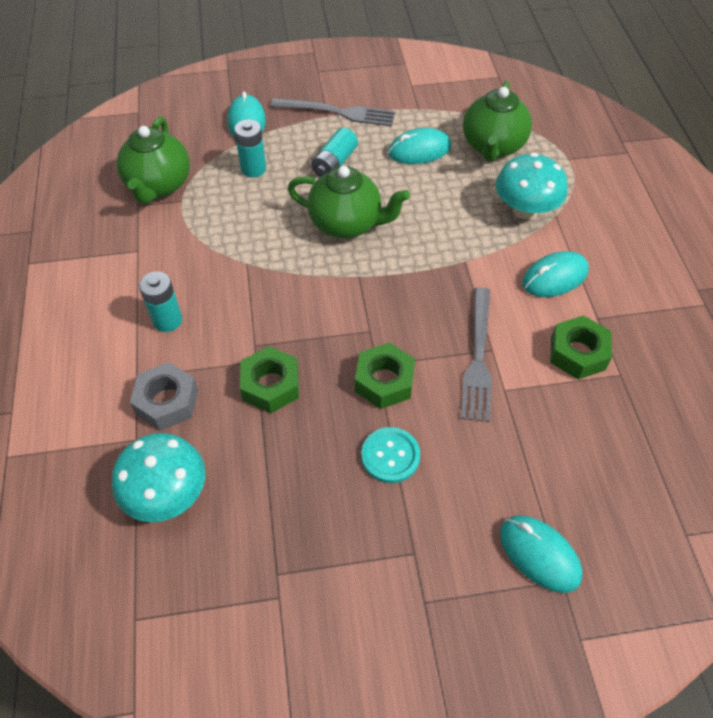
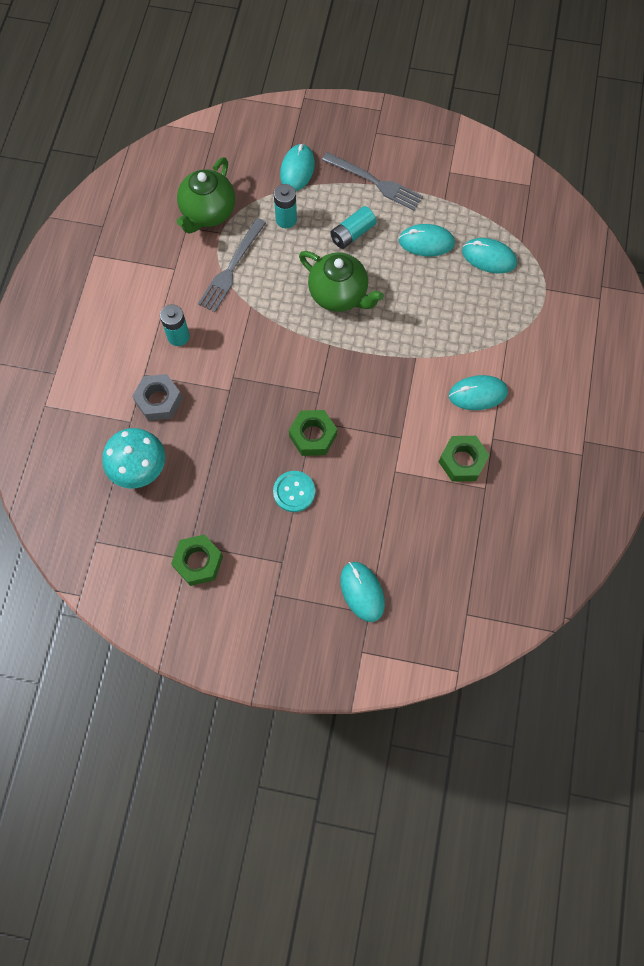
camera: 20 degrees right, 15 degrees up
(271, 385) = (233, 412): green nut -> green nut (198, 562)
(478, 358) = (387, 440): grey fork -> grey fork (231, 268)
(493, 147) = (489, 257): green teapot -> turquoise mouse
(525, 209) = (485, 326): turquoise mushroom -> none

